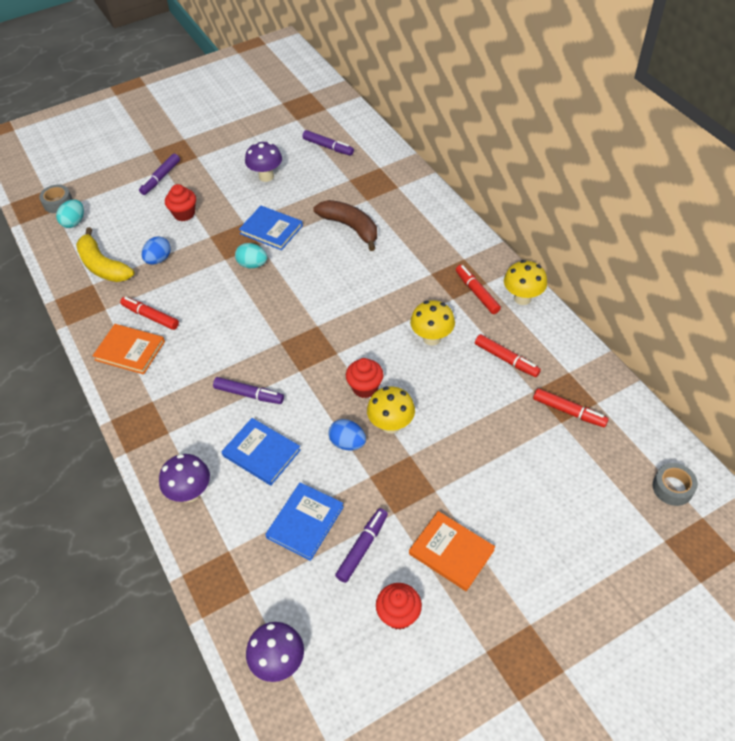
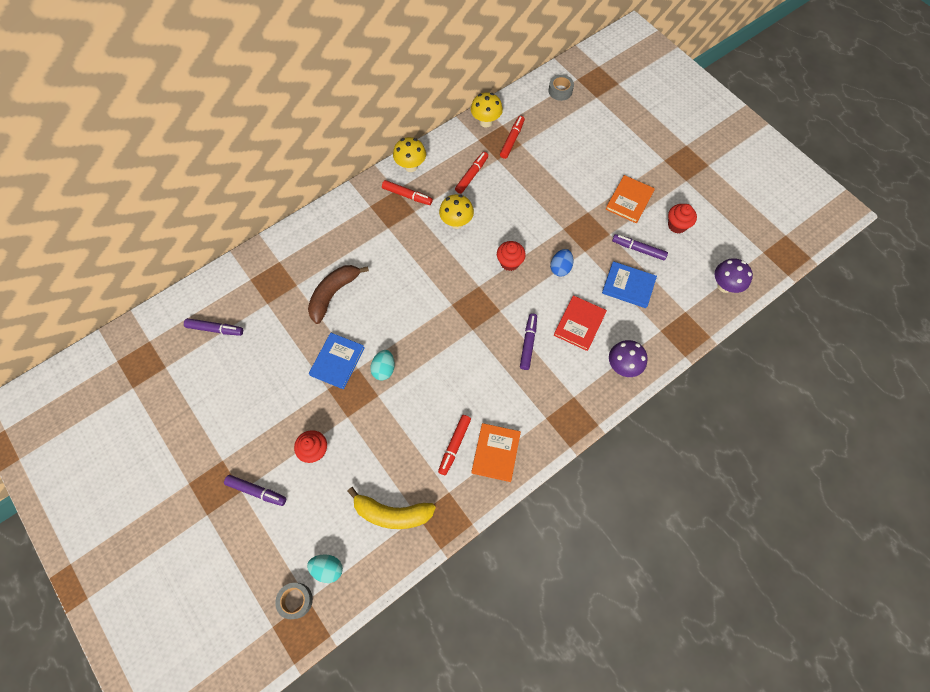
camera: 100 degrees left, 15 degrees up
(103, 266) = (392, 513): yellow banana -> yellow banana turned 60 degrees clockwise
(158, 259) = (381, 458): blue egg -> none
(261, 453) = (579, 324): blue book -> red book
(266, 176) = (259, 381): purple mushroom -> none
(328, 147) = (215, 329): purple marker -> purple marker turned 75 degrees clockwise
(391, 425) = (540, 242): yellow mushroom -> yellow mushroom (486, 122)
(477, 293) = (407, 195): red marker -> red marker turned 120 degrees counterclockwise

